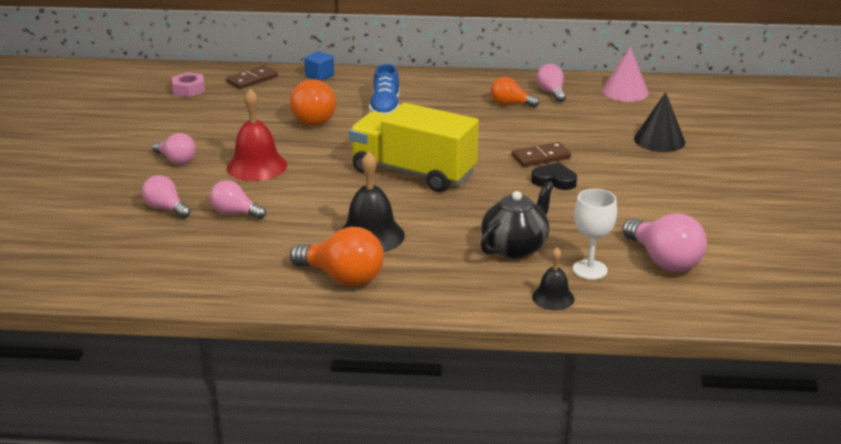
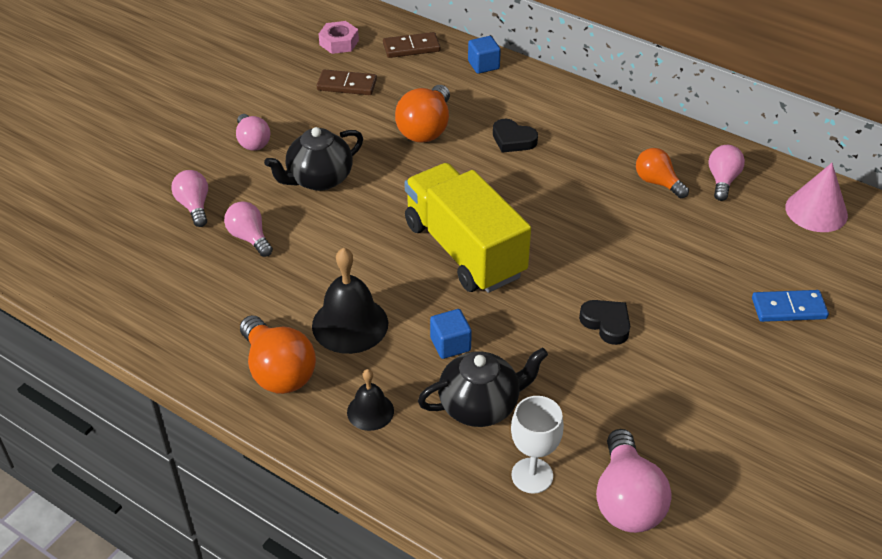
camera: 30 degrees right, 15 degrees up
(257, 166) = (319, 179): red bell -> black teapot
(385, 108) = (513, 140): blue shoe -> black heart
(458, 223) = (450, 344): none -> blue cube
(541, 157) = (622, 280): brown domino -> brown domino (347, 85)
(553, 297) = (459, 497): black bell -> black bell (370, 411)
(659, 140) = (788, 308): black cone -> blue domino

